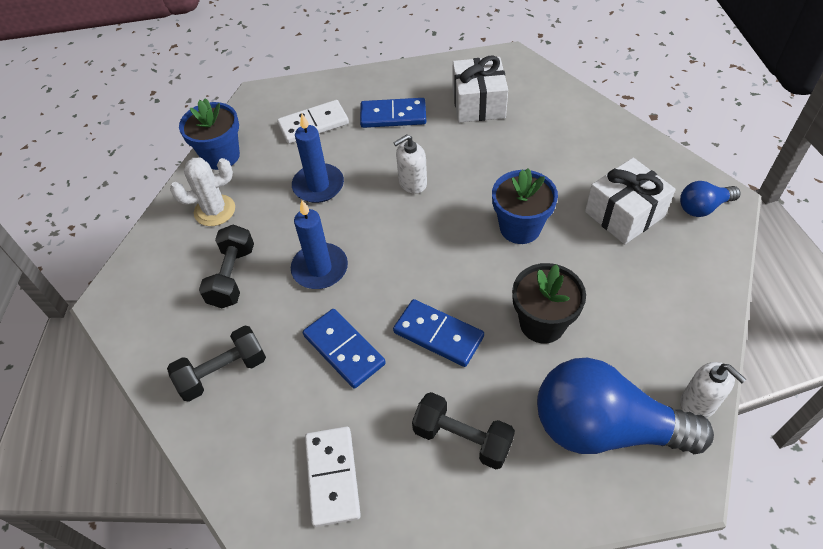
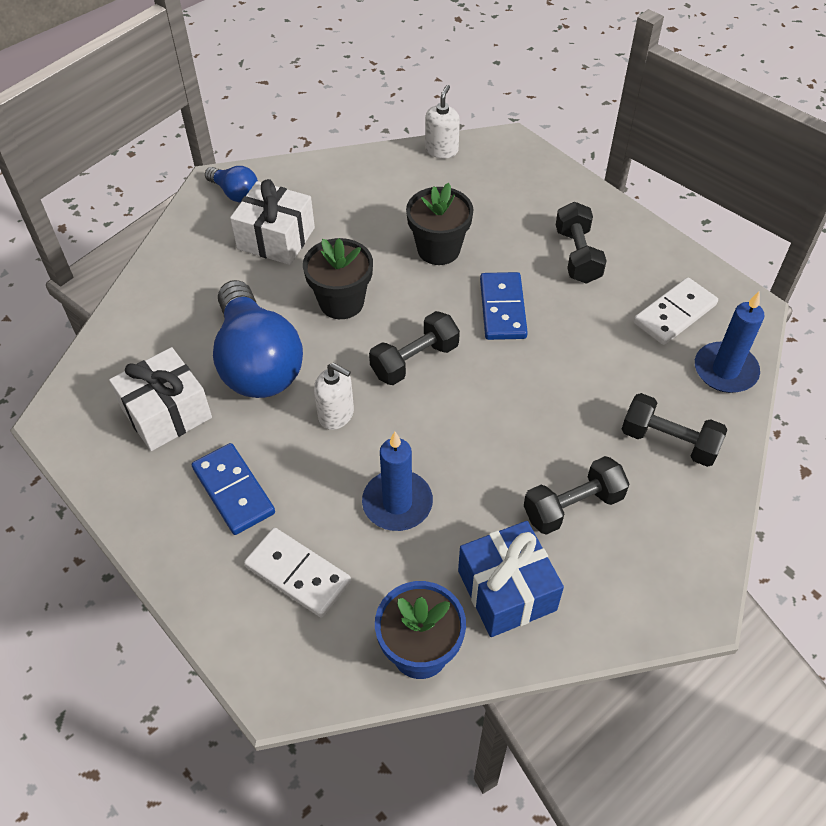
camera: 125 degrees left, 0 degrees up
(214, 210) = (507, 590): white cactus -> blue gift
(320, 268) = (504, 433): blue candle -> blue candle (725, 370)
(344, 349) = (570, 365): blue domino -> none
(427, 247) = (414, 360): none -> black dumbbell
(520, 228) = (341, 302): blue flower pot -> black flower pot
(605, 428) = (501, 187): blue light bulb -> blue light bulb (257, 362)

